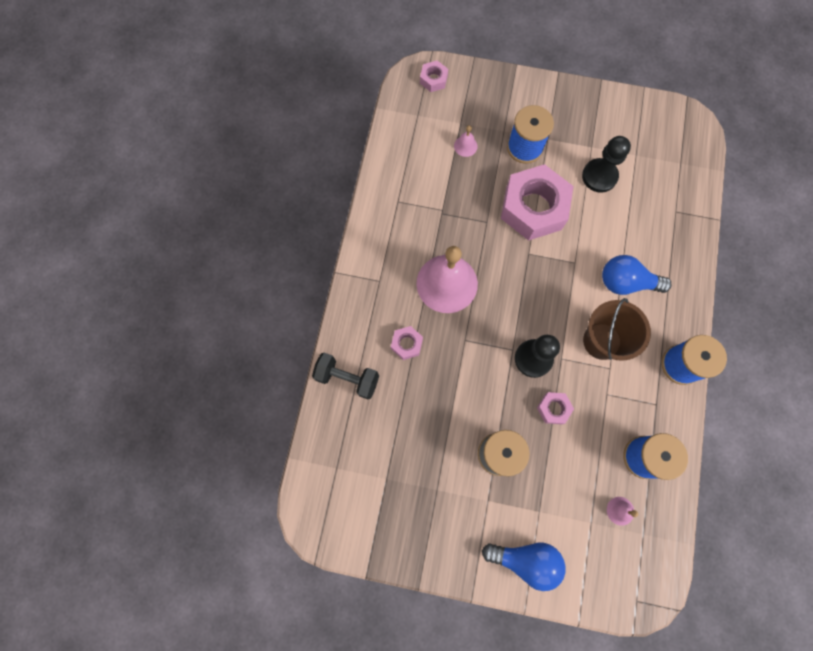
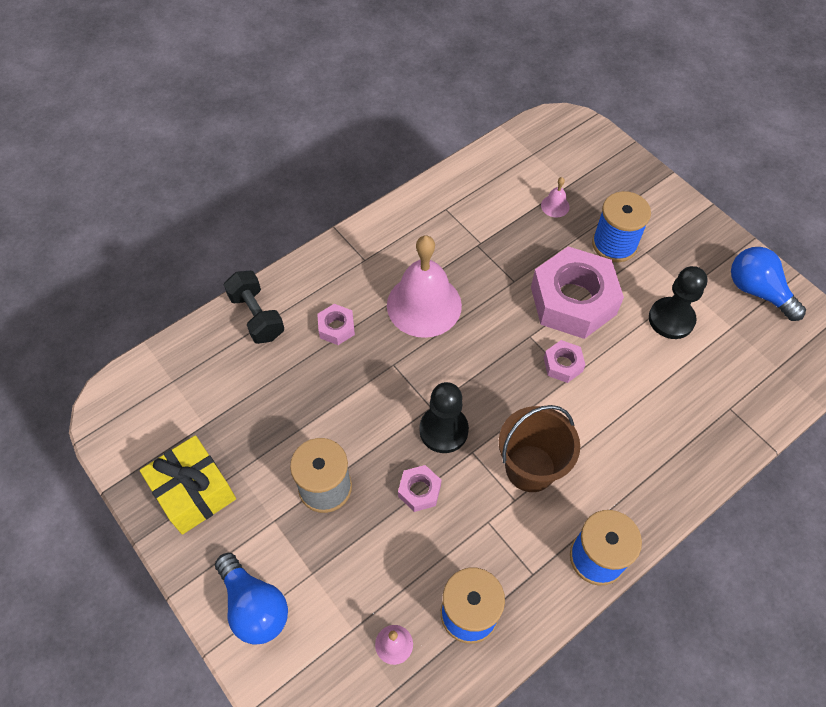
camera: 40 degrees right, 15 degrees down
(423, 526) = (194, 492): none -> yellow gift
(433, 79) = (576, 135): pink nut -> pink nut (563, 364)
(626, 282) = (609, 434): blue light bulb -> blue light bulb (758, 291)

